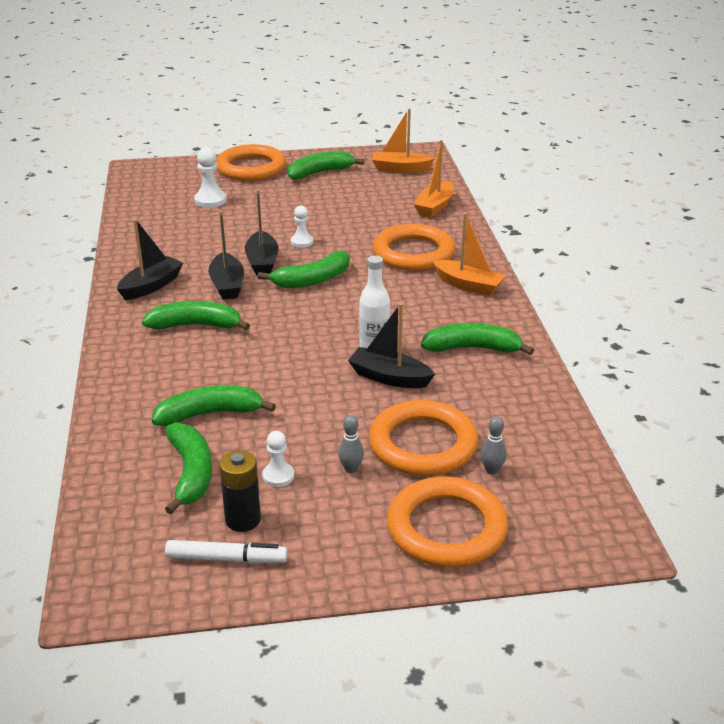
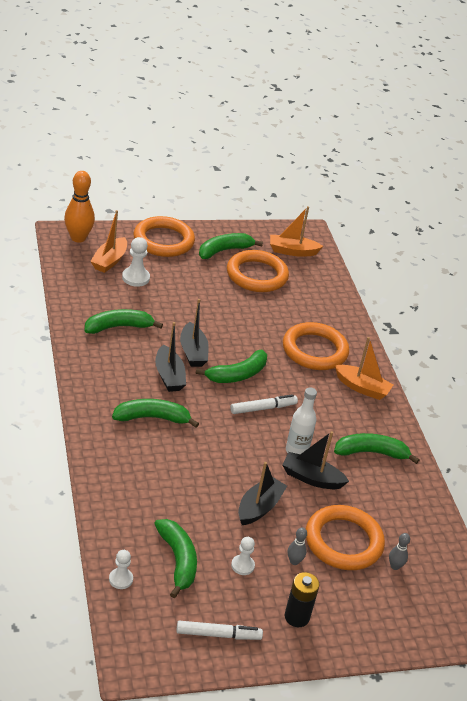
camera: 10 degrees left, 5 degrees up
(151, 286) = (106, 373): black boat -> black boat (259, 507)
(153, 171) = (78, 238): none -> orange bowling pin
(210, 414) = (181, 507): green banana -> green banana (118, 327)
(243, 520) = (223, 602): black battery -> black battery (297, 617)
(302, 242) = (222, 332): white pawn -> white pawn (120, 579)
(338, 310) = (263, 408): none -> white marker
(435, 207) = (326, 299): orange boat -> orange boat (109, 261)
(446, 528) = (368, 614): orange ring -> orange ring (257, 275)

